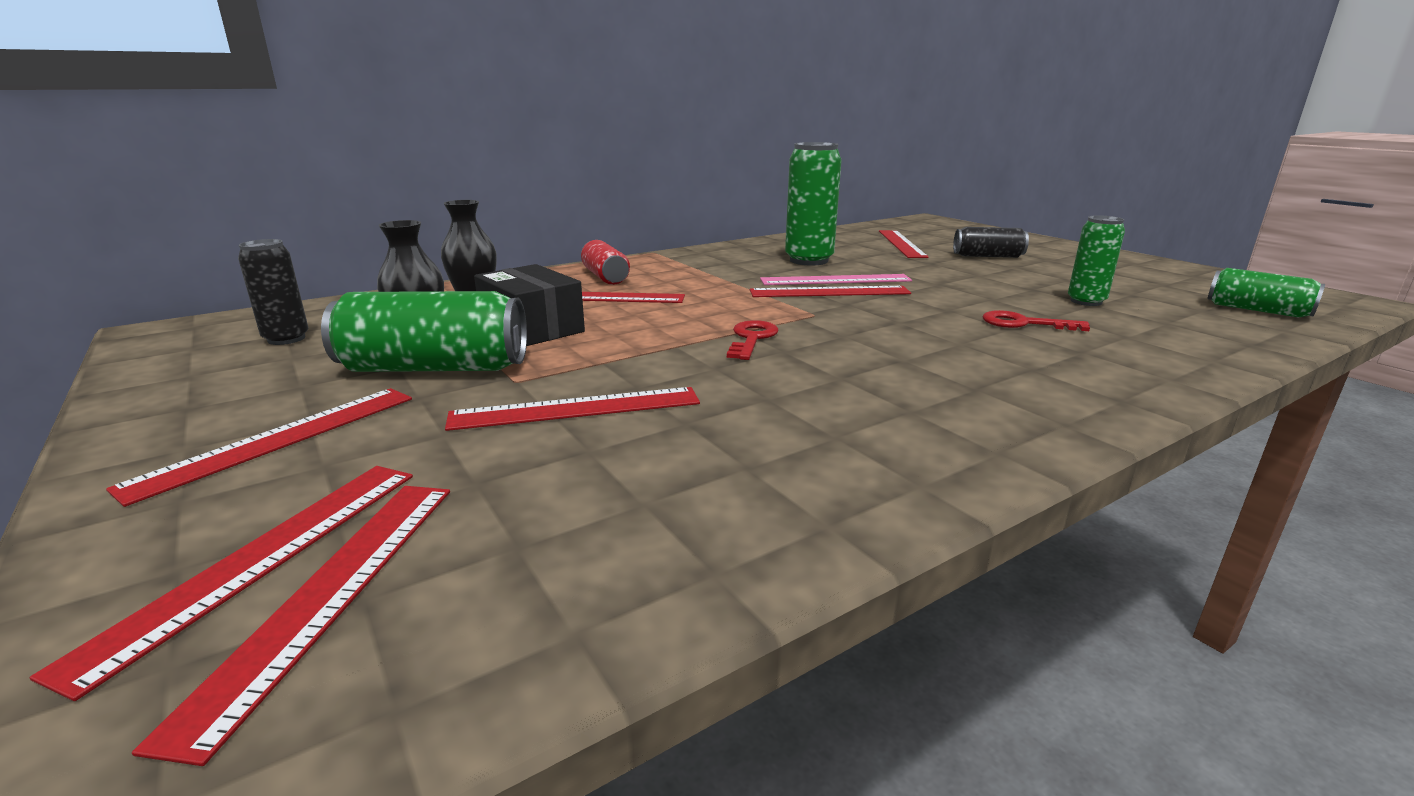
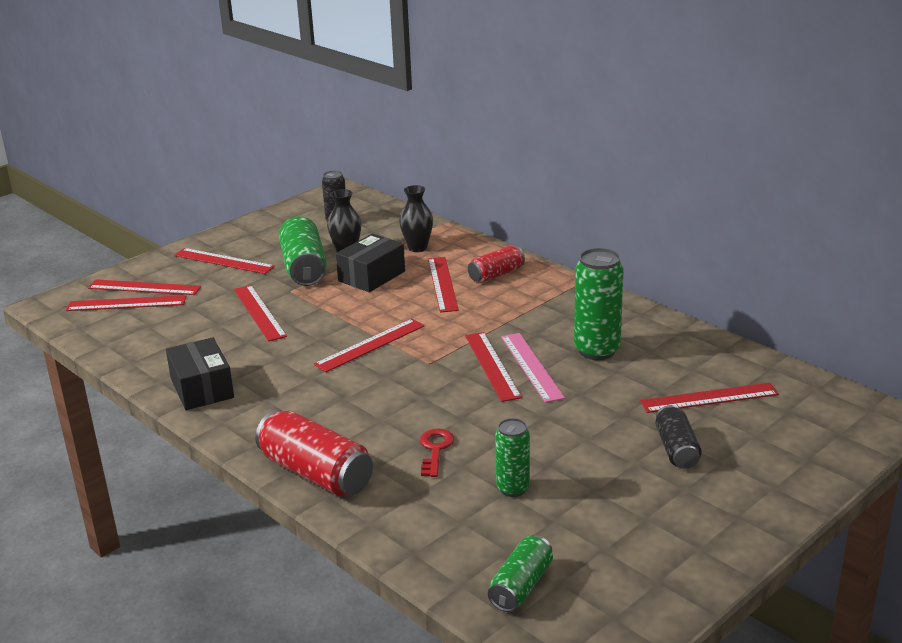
camera: 80 degrees right, 5 degrees up
(752, 339) = (370, 345): red key -> red ruler
(867, 470) = (202, 388): none -> black box
(1120, 384) = (316, 473): none -> red can

